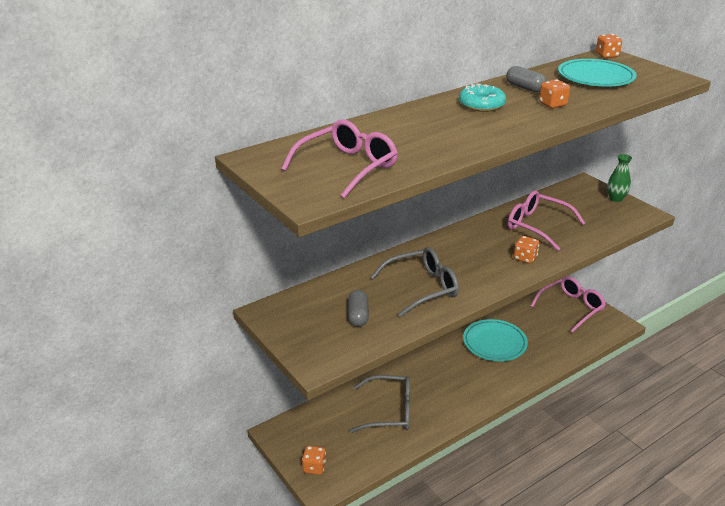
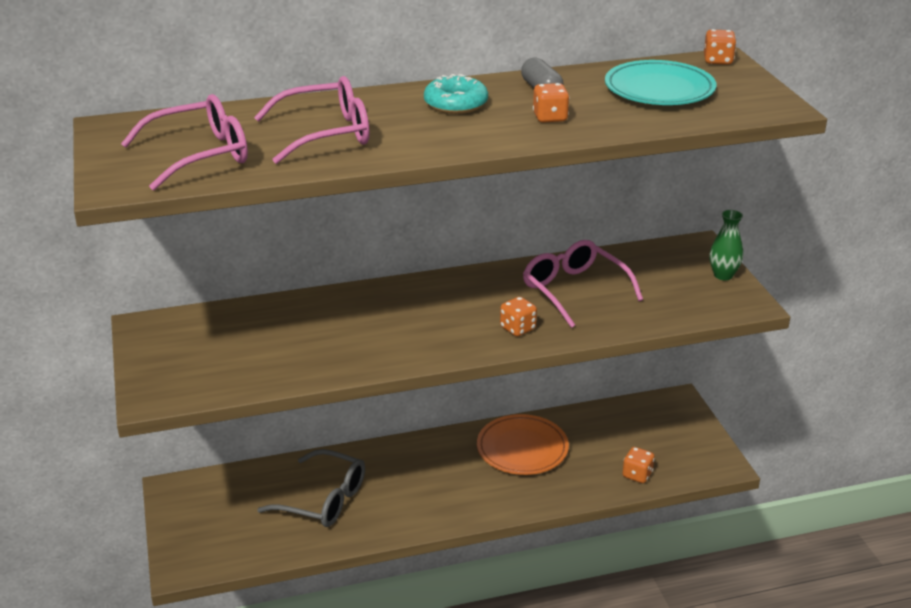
camera: 20 degrees right, 0 degrees up
(314, 467) = (188, 541): orange dice -> orange dice (637, 475)
(358, 316) = (245, 353): grey capsule -> none
(422, 288) = (351, 337): grey glasses -> none
(494, 343) = (522, 449): turquoise plate -> orange plate
(571, 308) = (667, 427): pink glasses -> pink glasses (326, 134)

